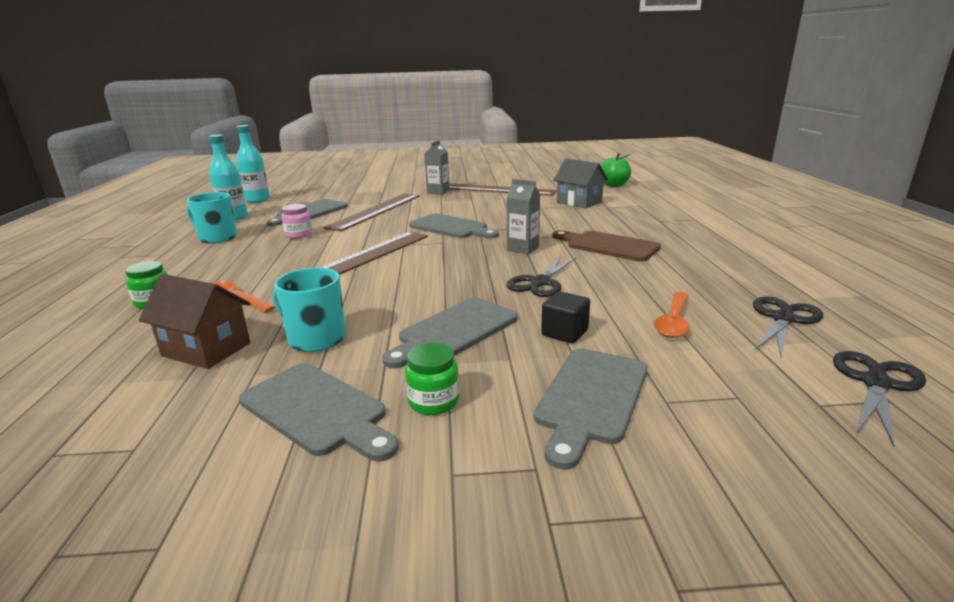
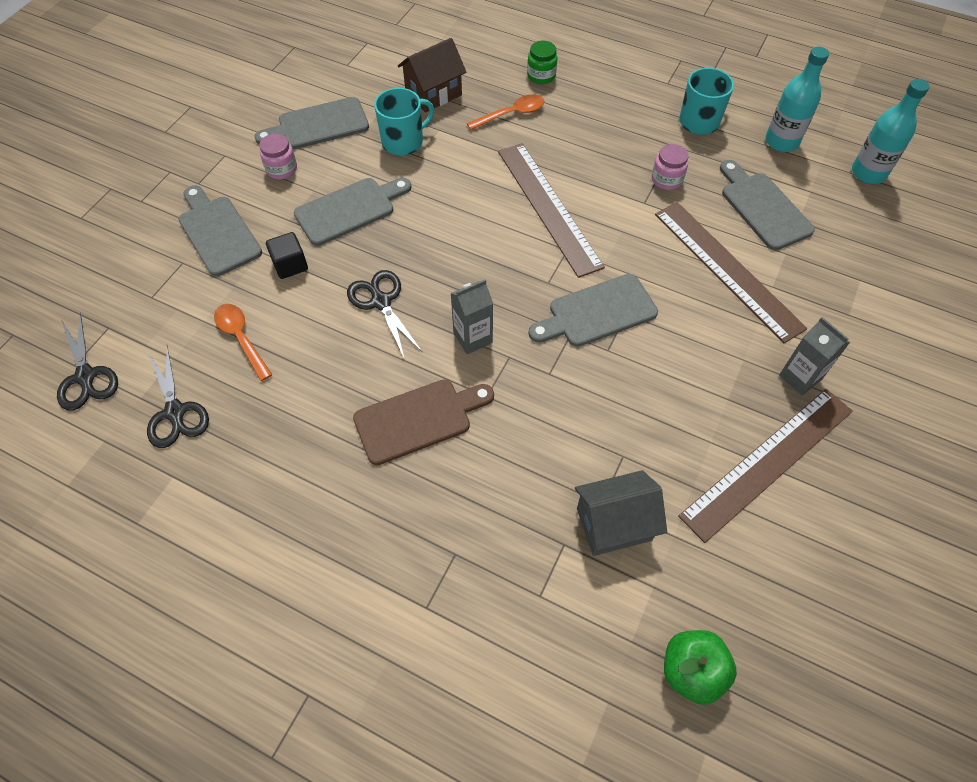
camera: 120 degrees right, 35 degrees up
(433, 401) = (282, 169): green jar -> pink jar
(454, 331) = (349, 210): grey cutting board -> grey cutting board turned 75 degrees clockwise

